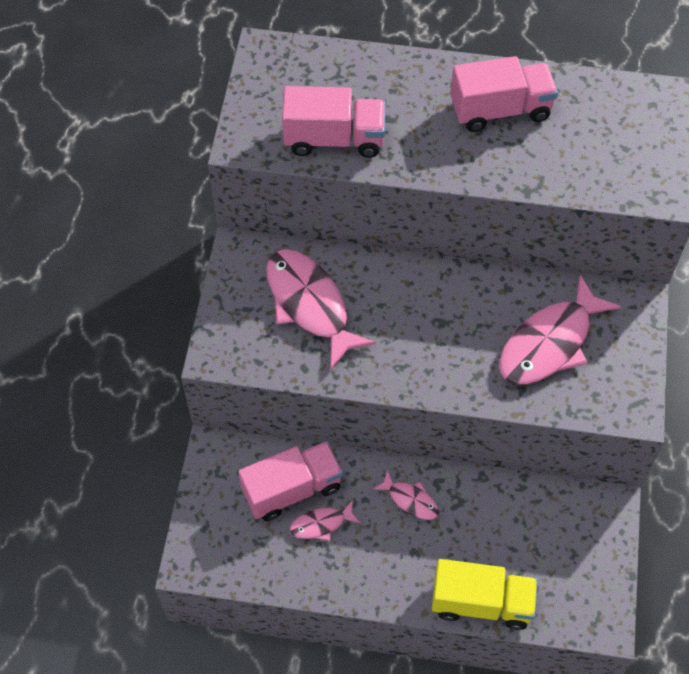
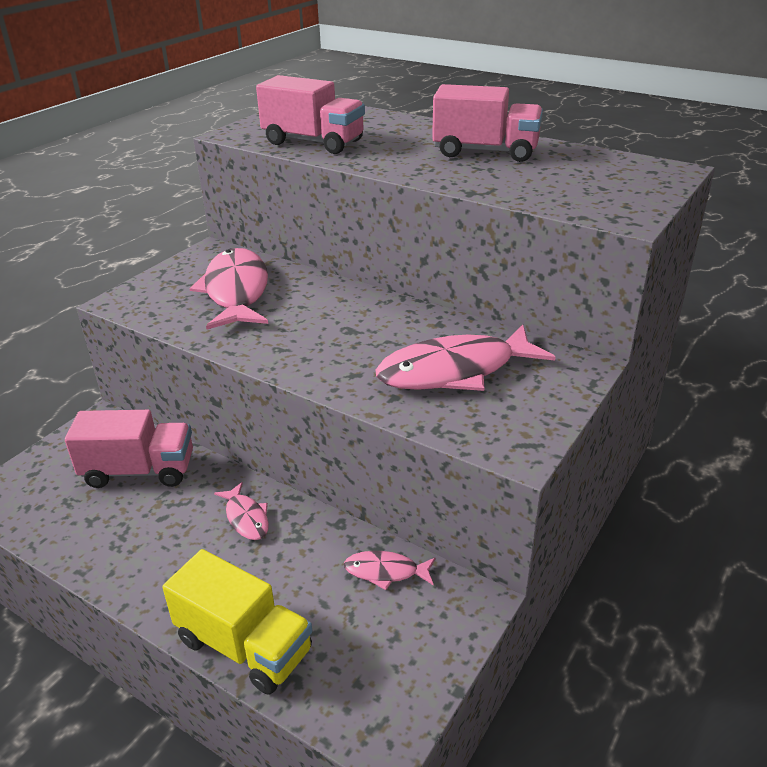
camera: 25 degrees right, 25 degrees down
(321, 524) = (139, 508): pink fish -> pink fish (386, 572)

